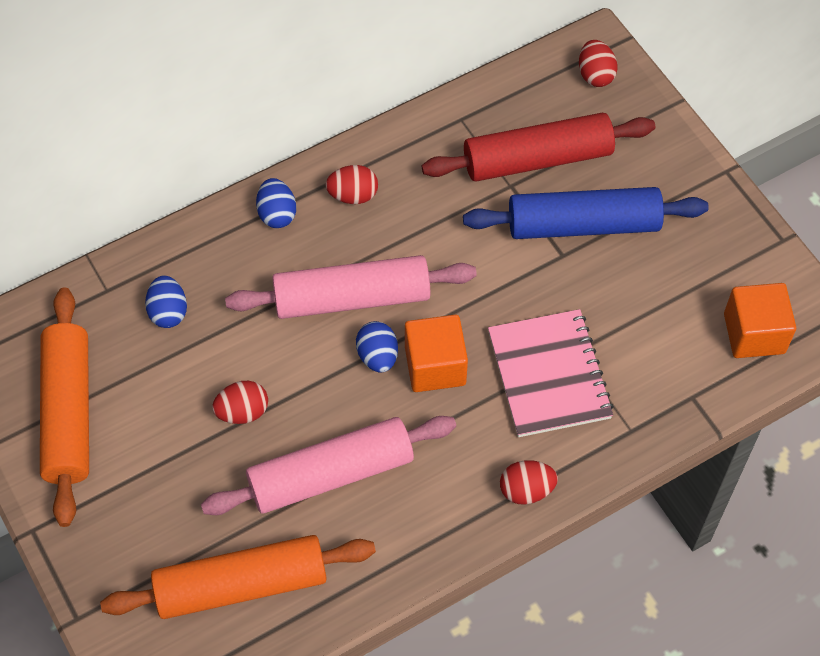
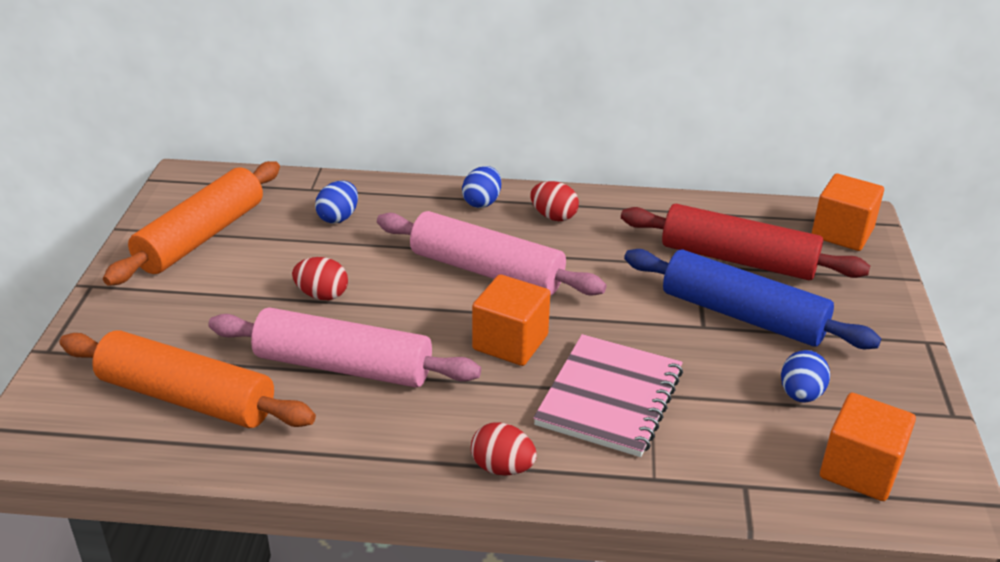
camera: 35 degrees right, 25 degrees down
(377, 356) = (468, 314): blue egg -> blue egg (800, 394)
(595, 75) = (842, 233): red egg -> orange cube

